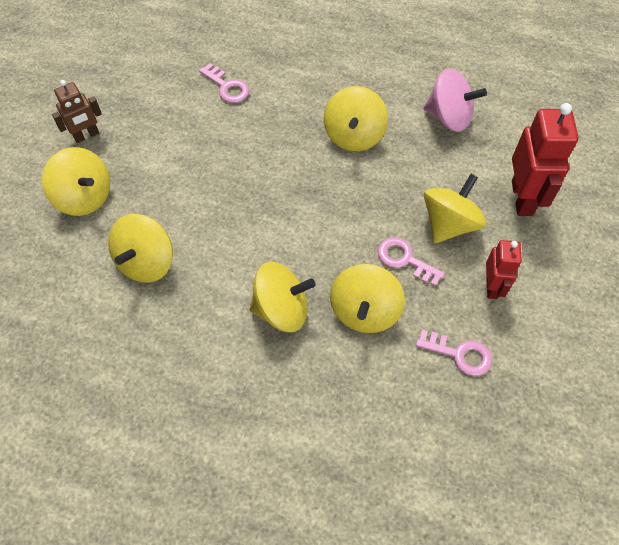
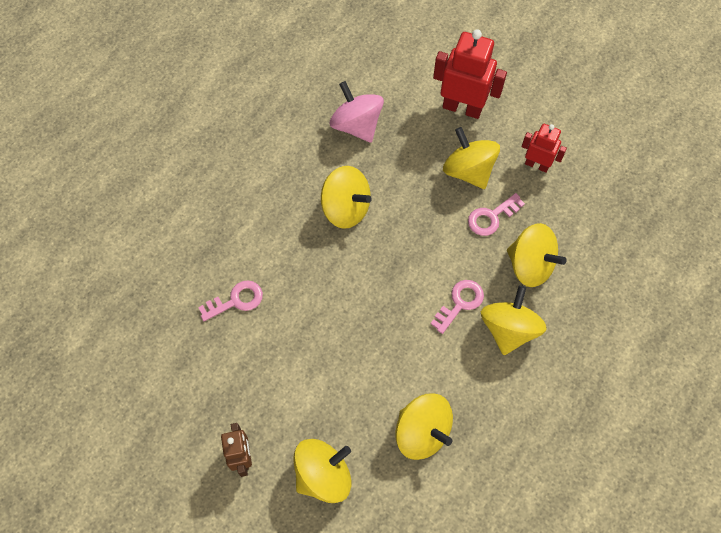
camera: 70 degrees left, 5 degrees up
(449, 117) = (356, 125): pink spinning top -> pink spinning top turned 75 degrees counterclockwise
(459, 354) = (588, 212): pink key -> pink key (460, 303)

